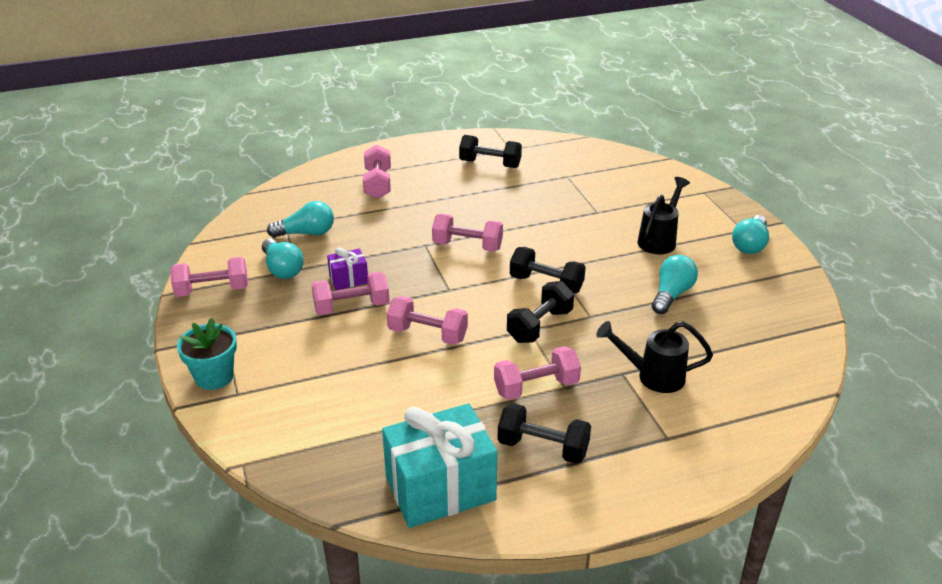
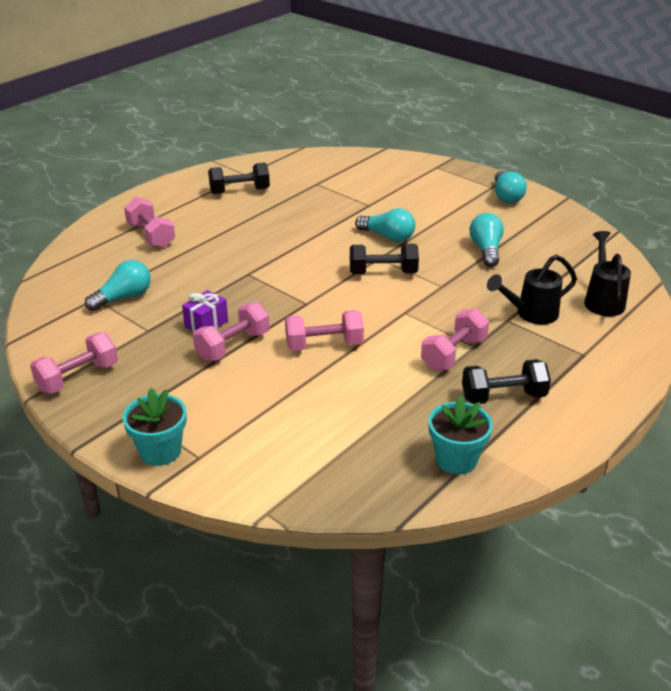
camera: 30 degrees left, 0 degrees up
(282, 269) = (131, 336): turquoise light bulb -> turquoise light bulb (388, 237)
(440, 488) = (456, 460): turquoise gift -> turquoise flower pot
(467, 246) = (286, 263): pink dumbbell -> none
(539, 326) = (410, 306): black dumbbell -> none
(659, 239) = (437, 212): black watering can -> black watering can (603, 300)

